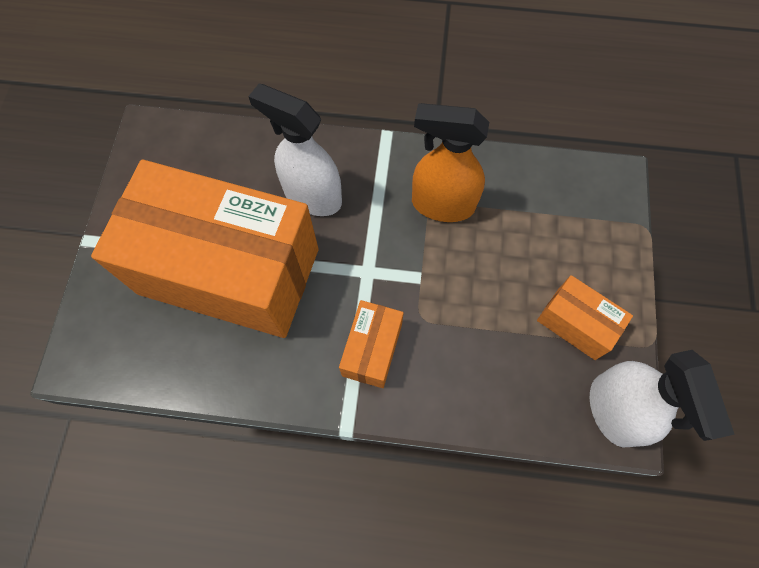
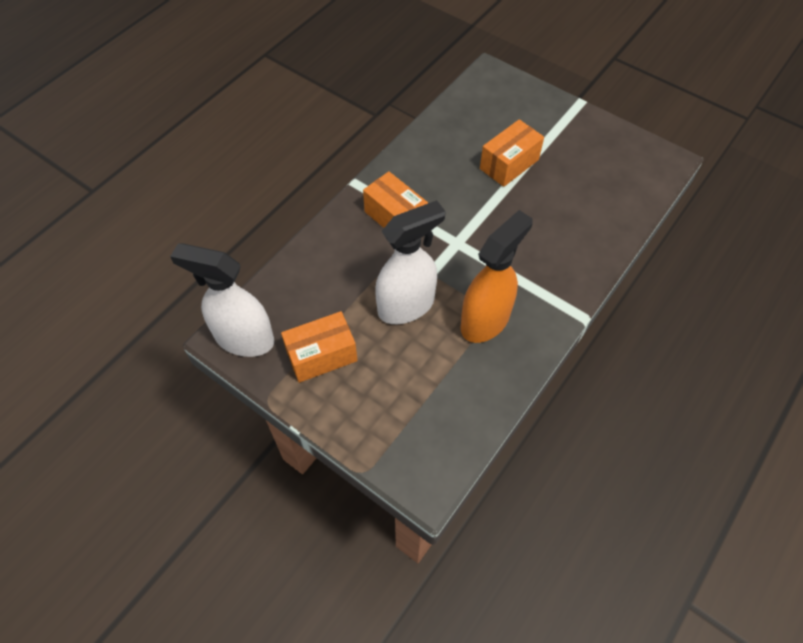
camera: 120 degrees right, 10 degrees down
(229, 271) = (509, 164): orange box -> orange box, size x0.42
(312, 196) = (545, 236): white spray bottle -> white spray bottle (406, 306)

